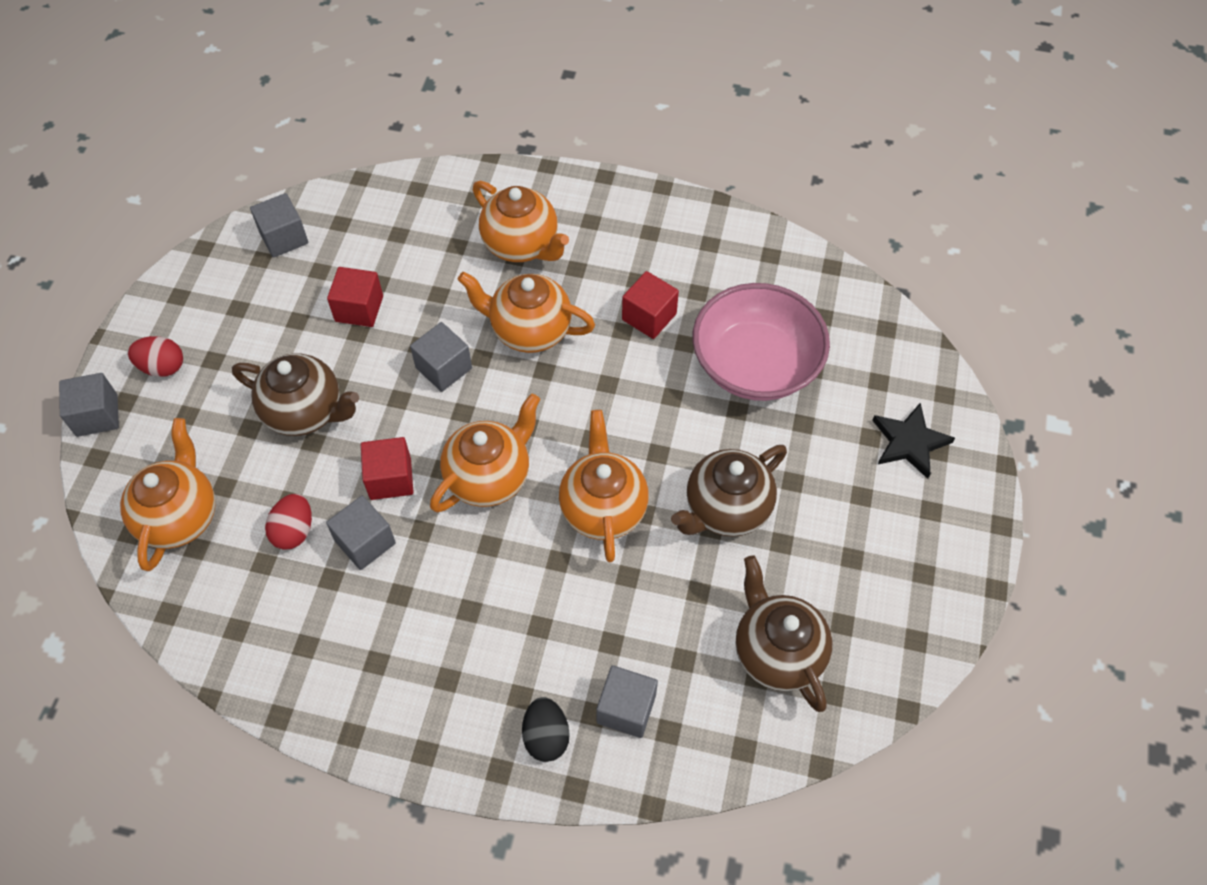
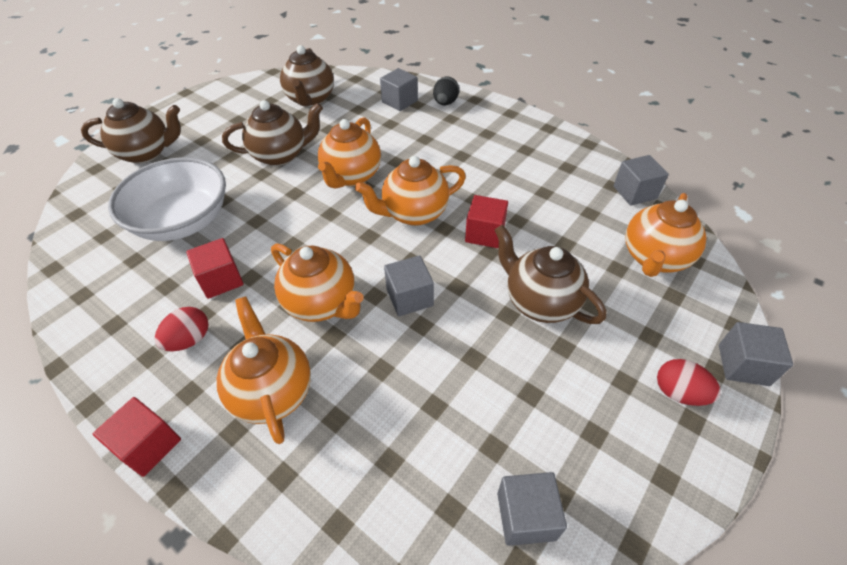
camera: 155 degrees left, 10 degrees down
(294, 531) = (565, 224): red egg -> red egg (189, 340)
(359, 309) = (464, 382): red cube -> red cube (149, 445)
(365, 542) = (515, 204): grey cube -> grey cube (635, 192)
(755, 364) = (183, 221): pink bowl -> white bowl
(909, 442) = (146, 153): black star -> brown teapot

